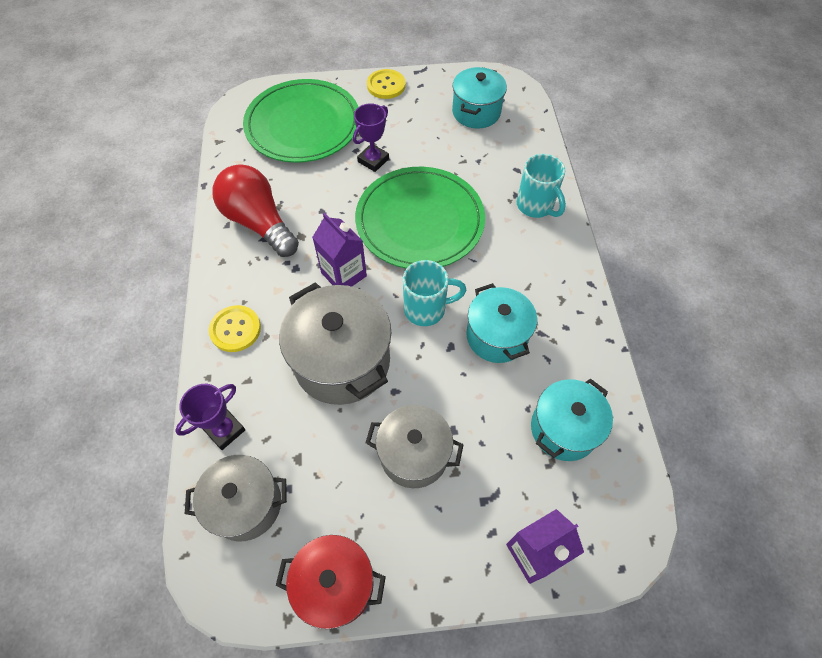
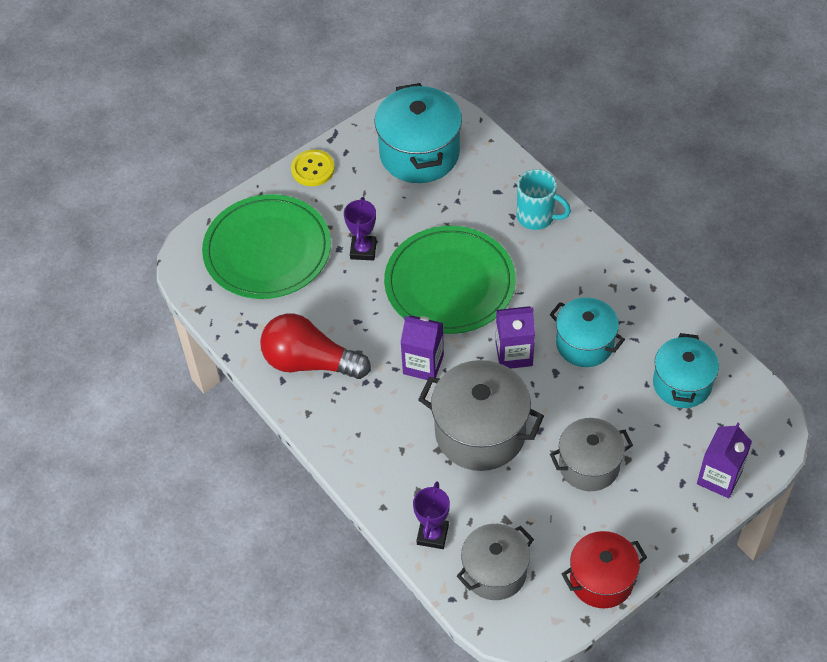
camera: 30 degrees left, 5 degrees down
(235, 329) = (371, 459): yellow button -> none
(426, 309) = (514, 354): turquoise mug -> purple carton
(476, 112) = (419, 153): turquoise pot -> turquoise pot, size x1.52

